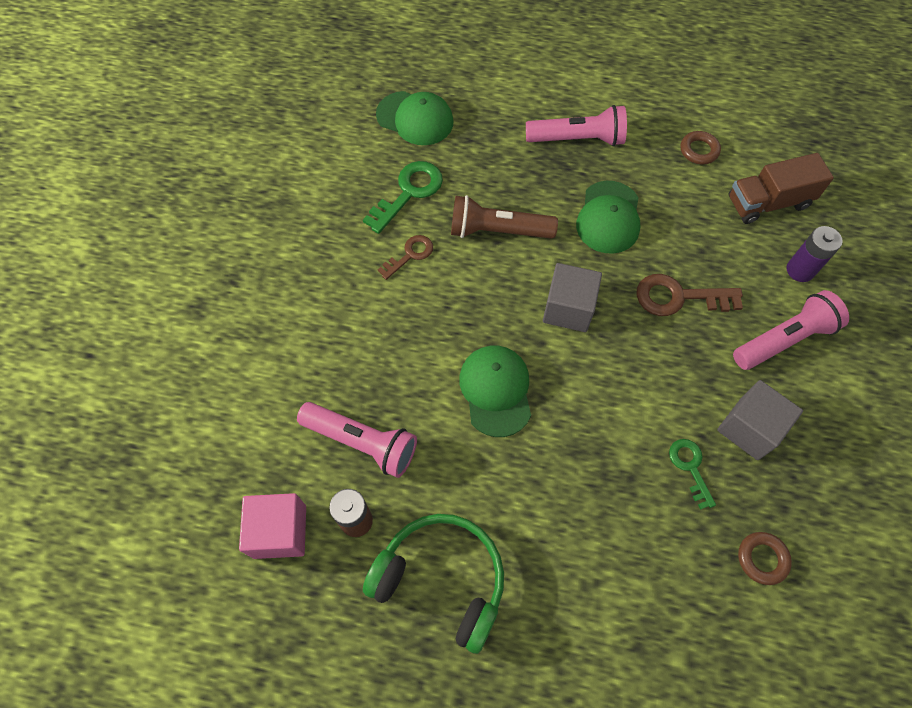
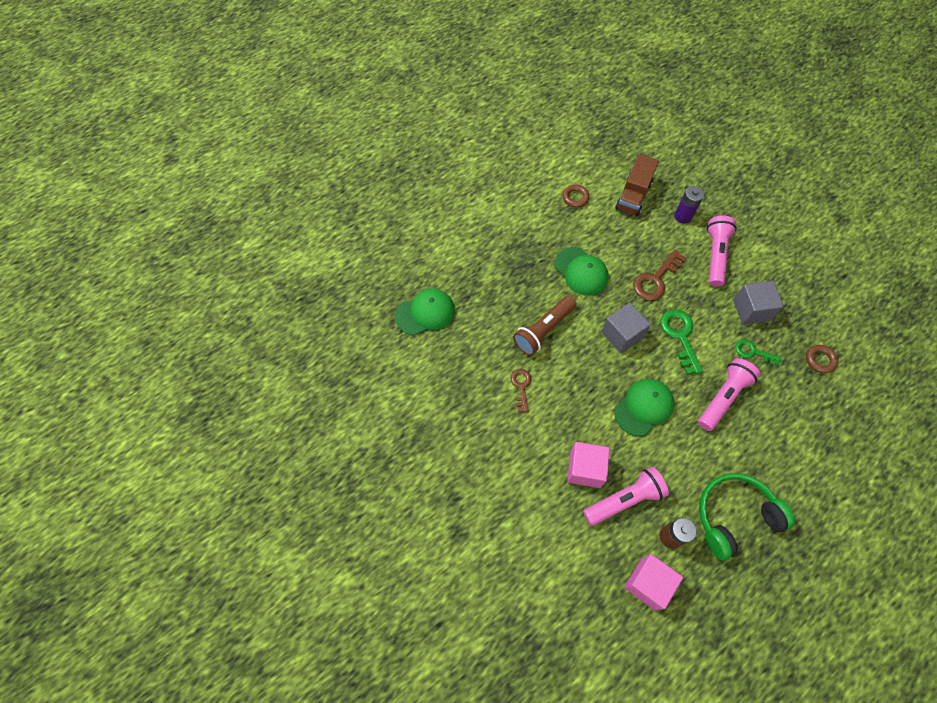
camera: 50 degrees left, 0 degrees up
(366, 378) = (585, 469): none -> pink cube
(408, 192) = (477, 356): green key -> green key (680, 336)
(496, 390) = (644, 407): green cap -> green cap turned 105 degrees clockwise
(577, 139) = (517, 245): pink flashlight -> pink flashlight (723, 397)

